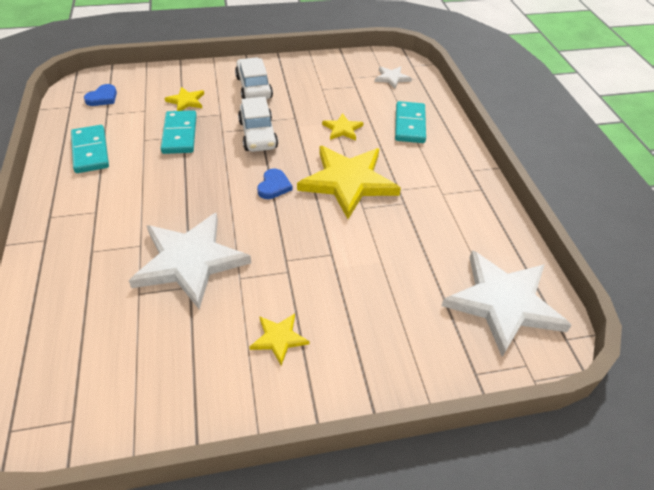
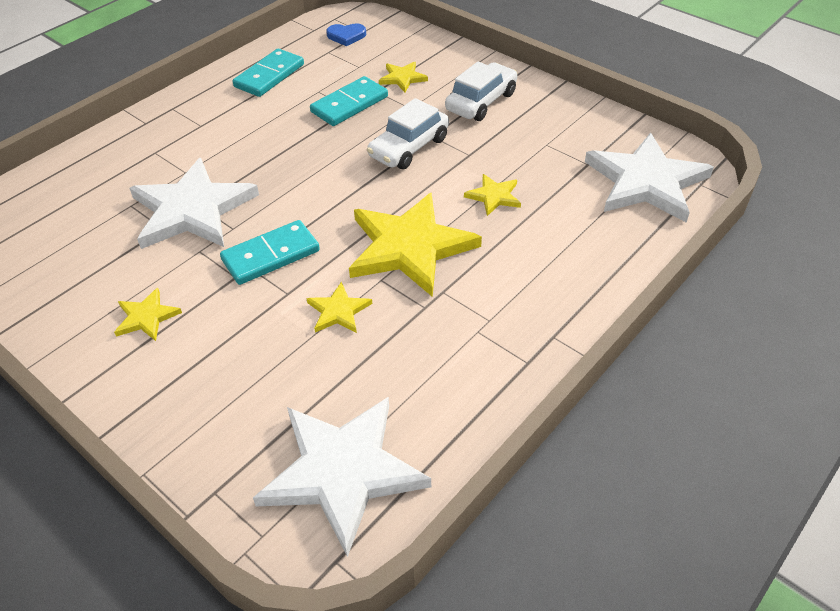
camera: 55 degrees right, 0 degrees up
(274, 186) = (344, 201): blue heart -> none
(372, 239) = (338, 311): none -> yellow star
(392, 78) = (646, 182): white star -> white star, size x2.20
(410, 124) = (573, 242): turquoise domino -> turquoise domino (271, 255)

